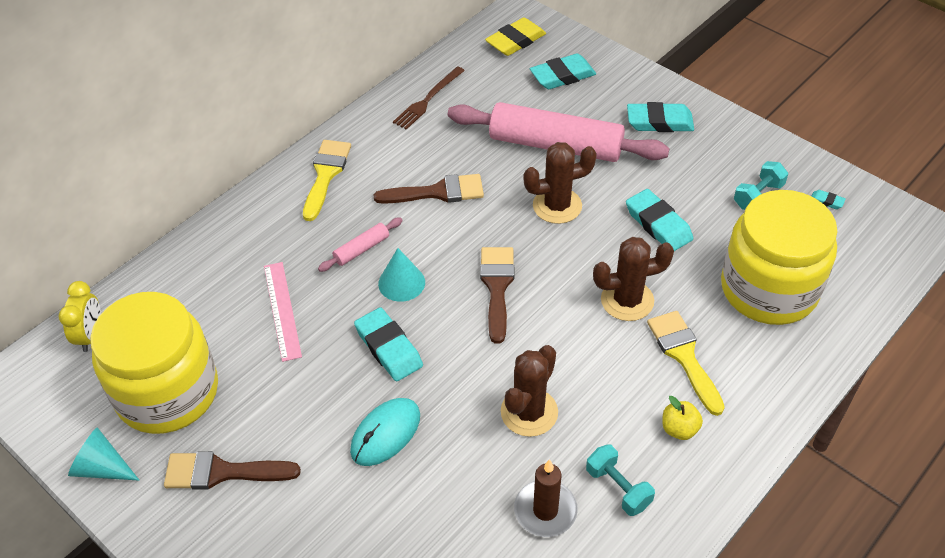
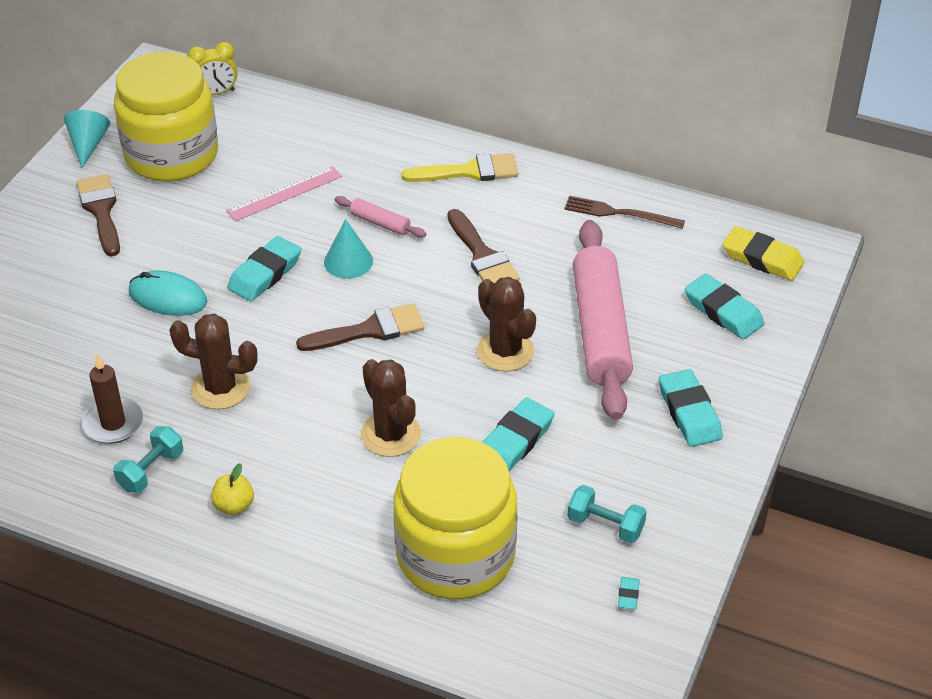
camera: 70 degrees right, 5 degrees down
(684, 356) = (330, 494): yellow brush -> none

